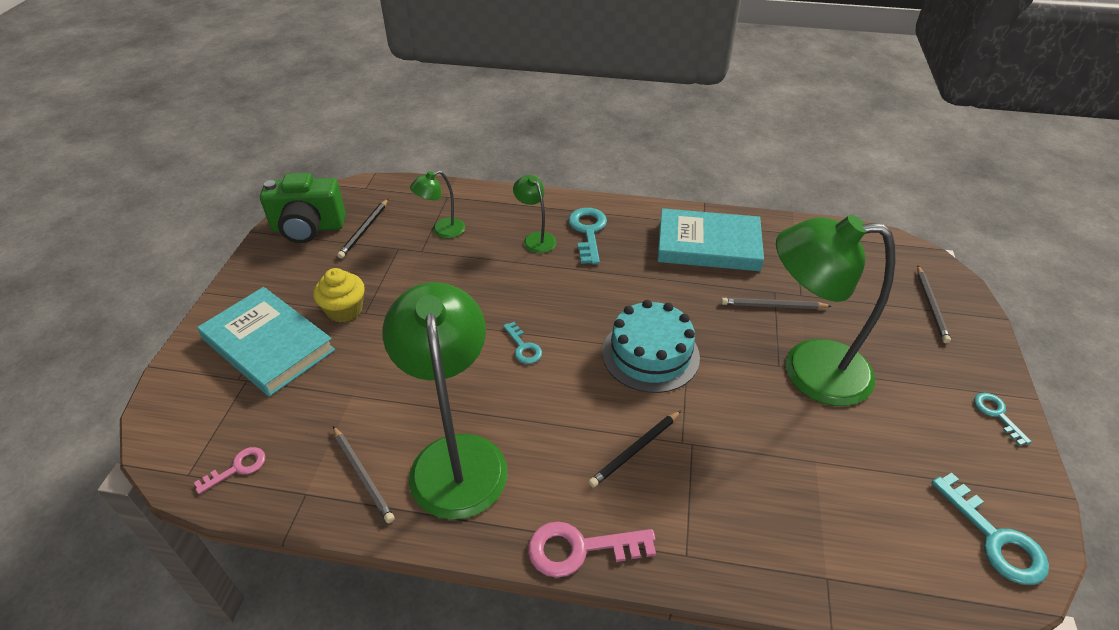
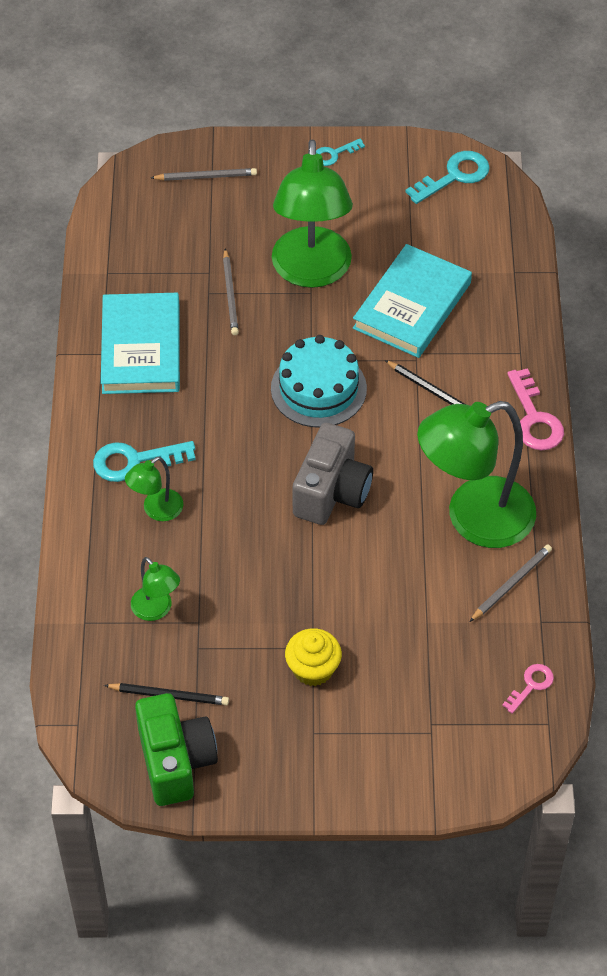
camera: 100 degrees left, 10 degrees up
(237, 468) = (531, 685): pink key -> pink key turned 90 degrees clockwise
(268, 345) = (380, 723): turquoise book -> turquoise book (412, 306)
(523, 347) = (332, 492): turquoise key -> grey camera

